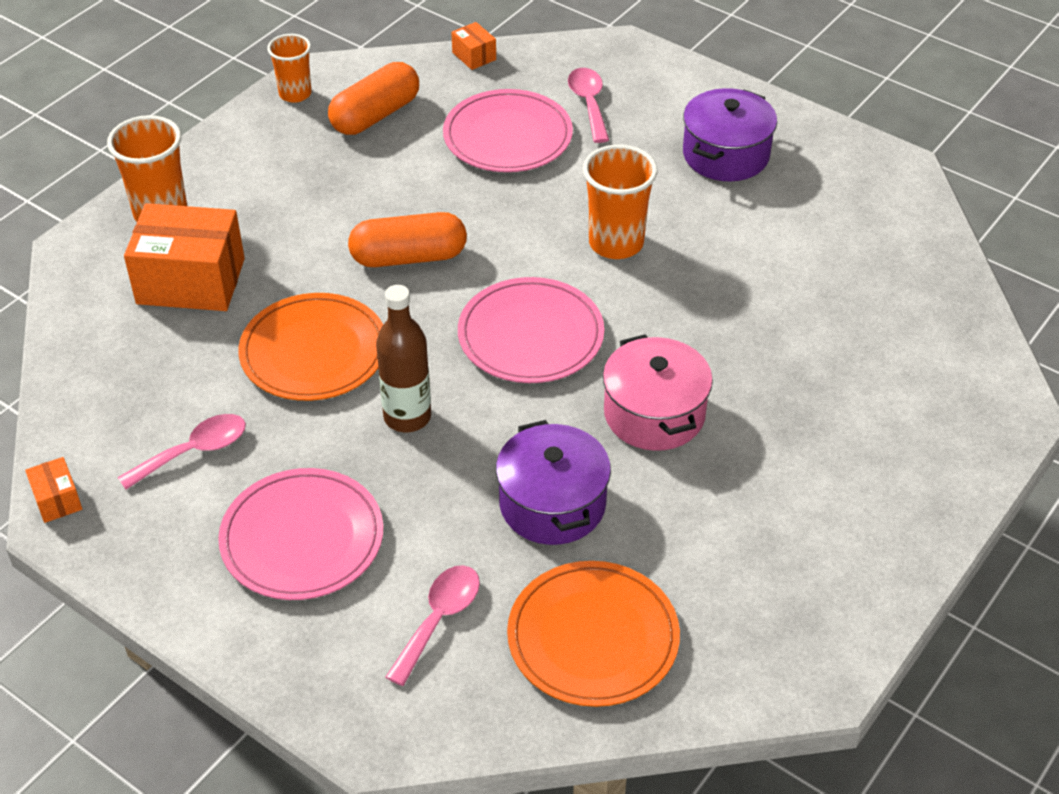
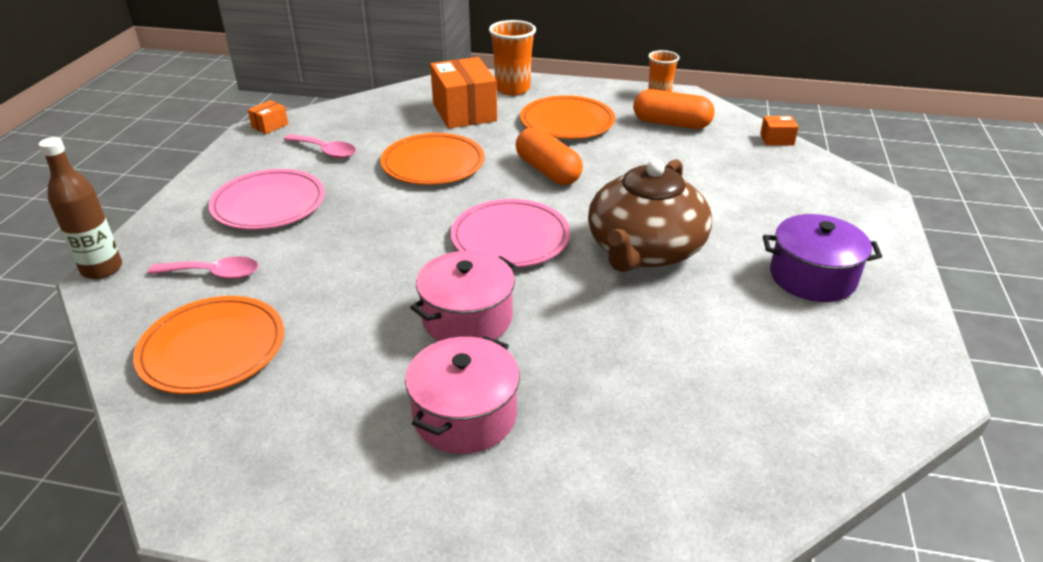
camera: 65 degrees right, 10 degrees down
(300, 198) = (567, 122): none -> orange plate
(407, 417) = (396, 211): brown bottle -> brown bottle (102, 269)
(474, 56) = (776, 139): orange box -> orange box turned 60 degrees clockwise
(507, 137) = (709, 174): pink plate -> none
(552, 504) = (343, 293): purple pot -> none
(589, 103) = (788, 196): pink spoon -> none
(616, 243) = (644, 249): orange cup -> brown teapot
(795, 457) = (465, 415): none -> pink pot

